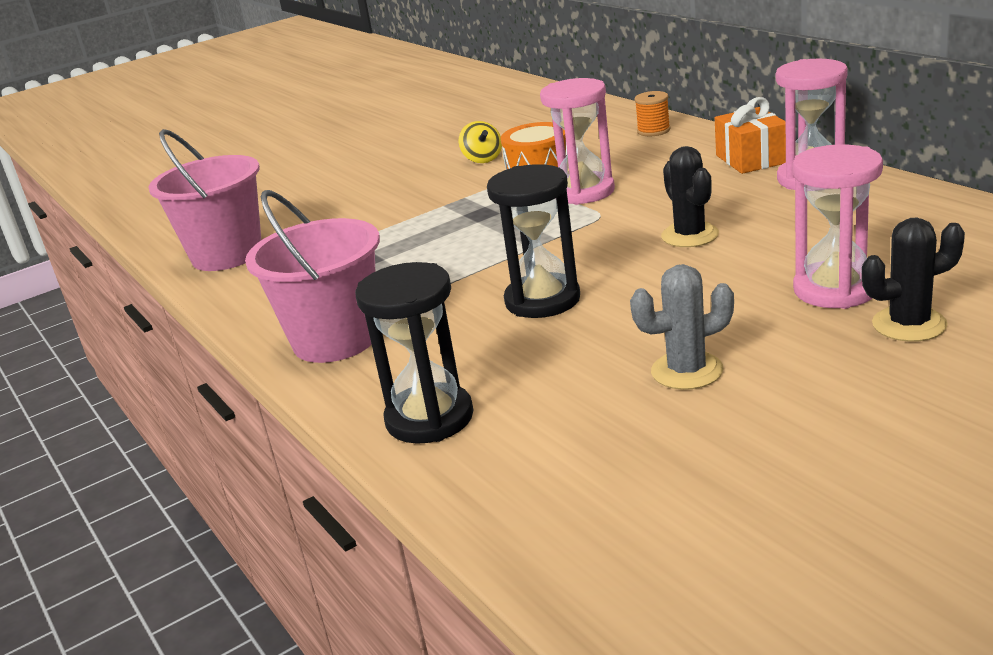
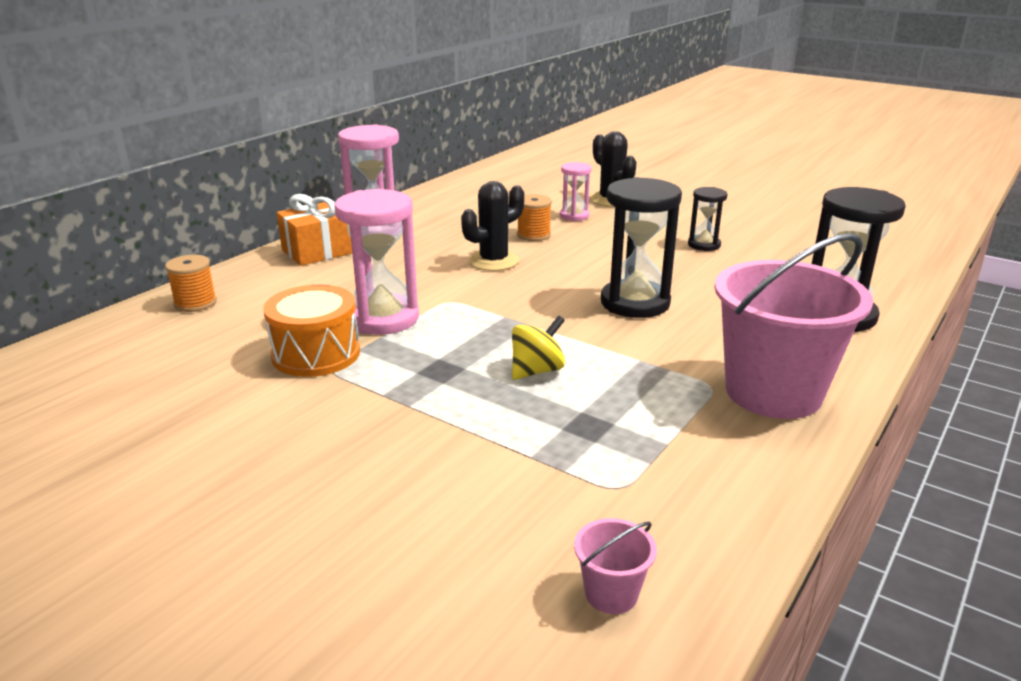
camera: 115 degrees left, 0 degrees up
(227, 255) = (611, 594): pink bucket -> pink bucket, size x0.40
(482, 159) = (232, 410): yellow spinning top -> yellow spinning top (537, 371)
(687, 371) = (704, 245): grey cactus -> black hourglass
(765, 259) = (533, 235): none -> orange spool
(835, 289) = (574, 216): pink hourglass -> pink hourglass, size x0.54

